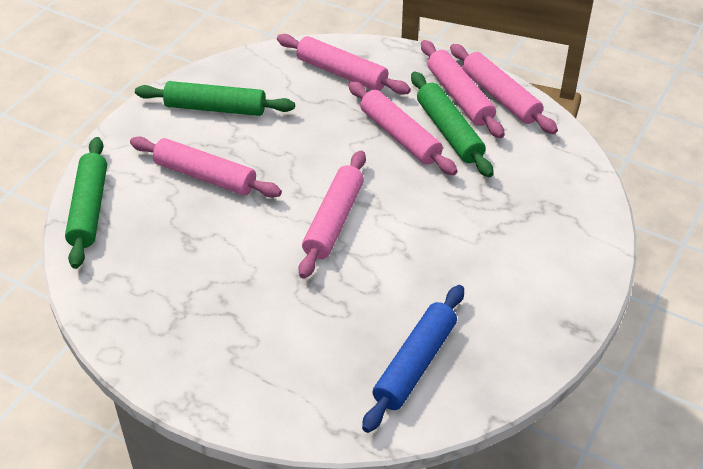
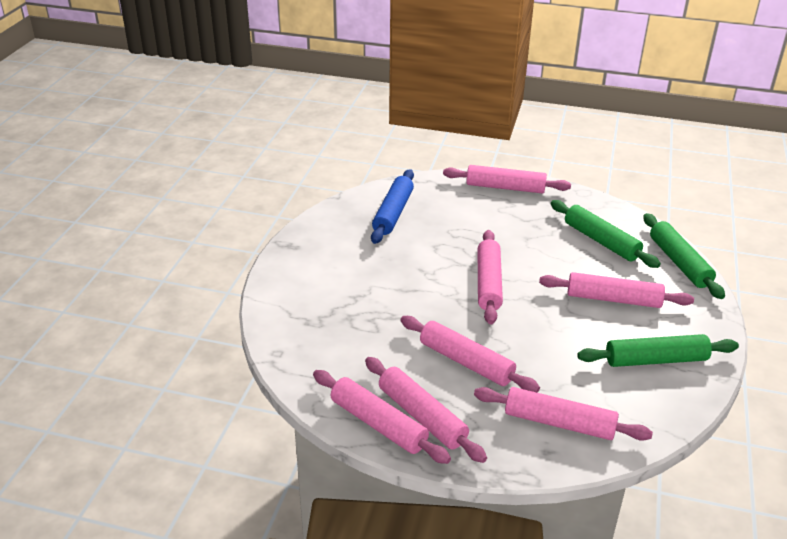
camera: 165 degrees right, 10 degrees down
(221, 389) = (505, 187): none -> pink rolling pin
(449, 132) = (420, 374): green rolling pin -> green rolling pin (601, 241)

